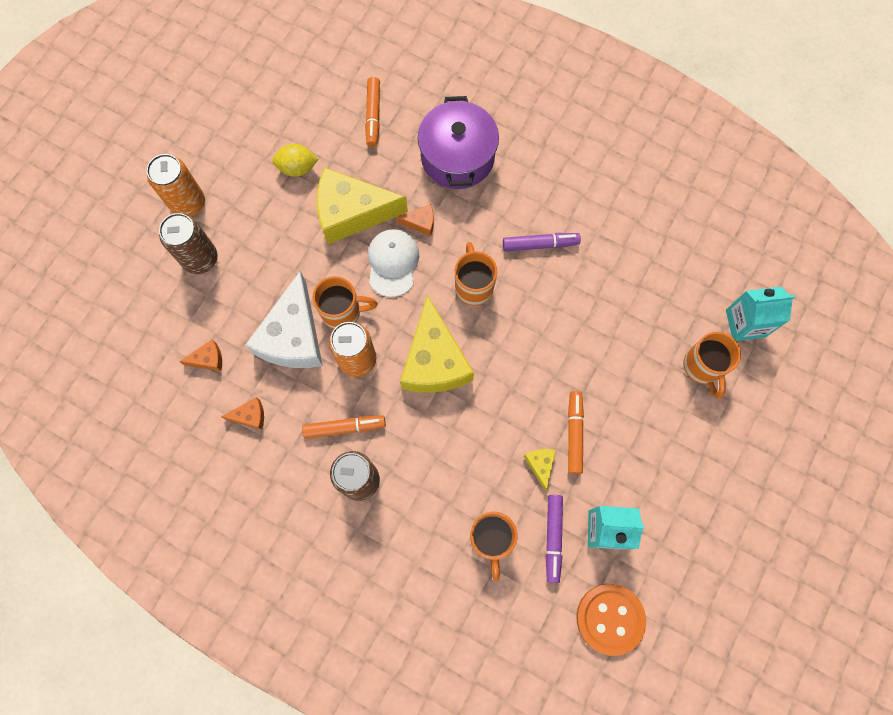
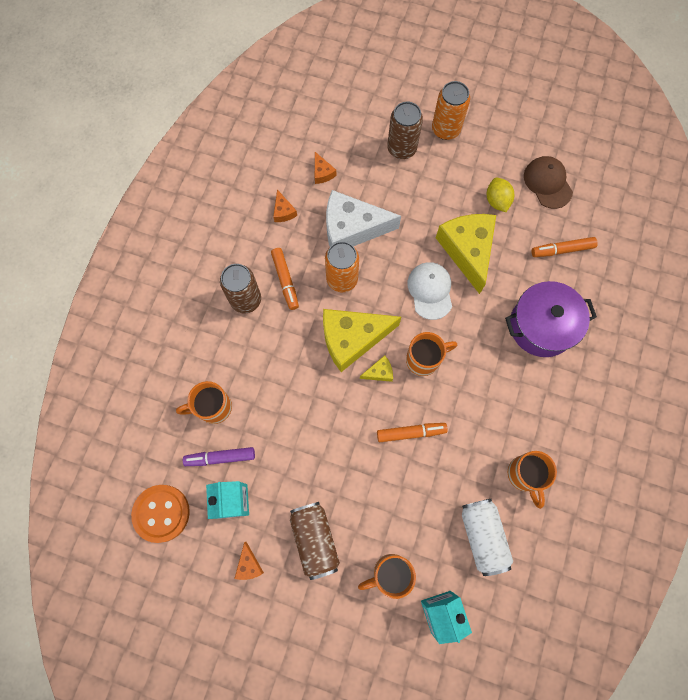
camera: 80 degrees right, 0 degrees up
(288, 110) = (547, 183): none -> brown cap
(343, 312) = (379, 260): orange mug -> orange mug (524, 475)
(393, 263) = (430, 291): white cap -> white cap turned 90 degrees counterclockwise
(421, 223) = (471, 306): orange cheese -> orange cheese (249, 565)
(540, 244) = (475, 410): purple marker -> none
(540, 465) = (279, 438): yellow cheese -> yellow cheese (379, 372)
(574, 433) = (310, 463): orange marker -> orange marker (411, 432)
(659, 441) = (315, 539): none -> brown can
(674, 266) = (482, 536): none -> white can

